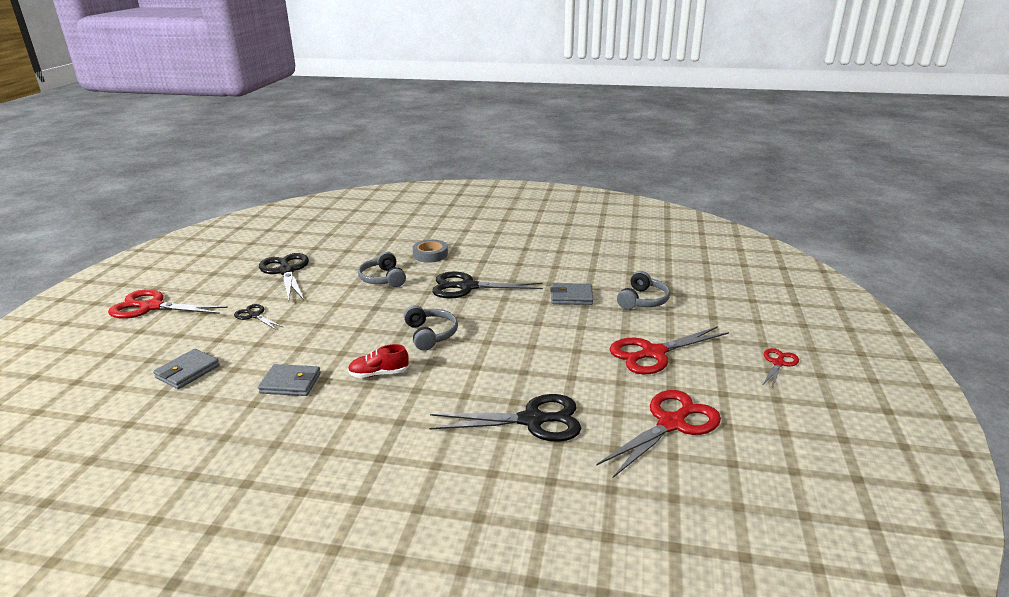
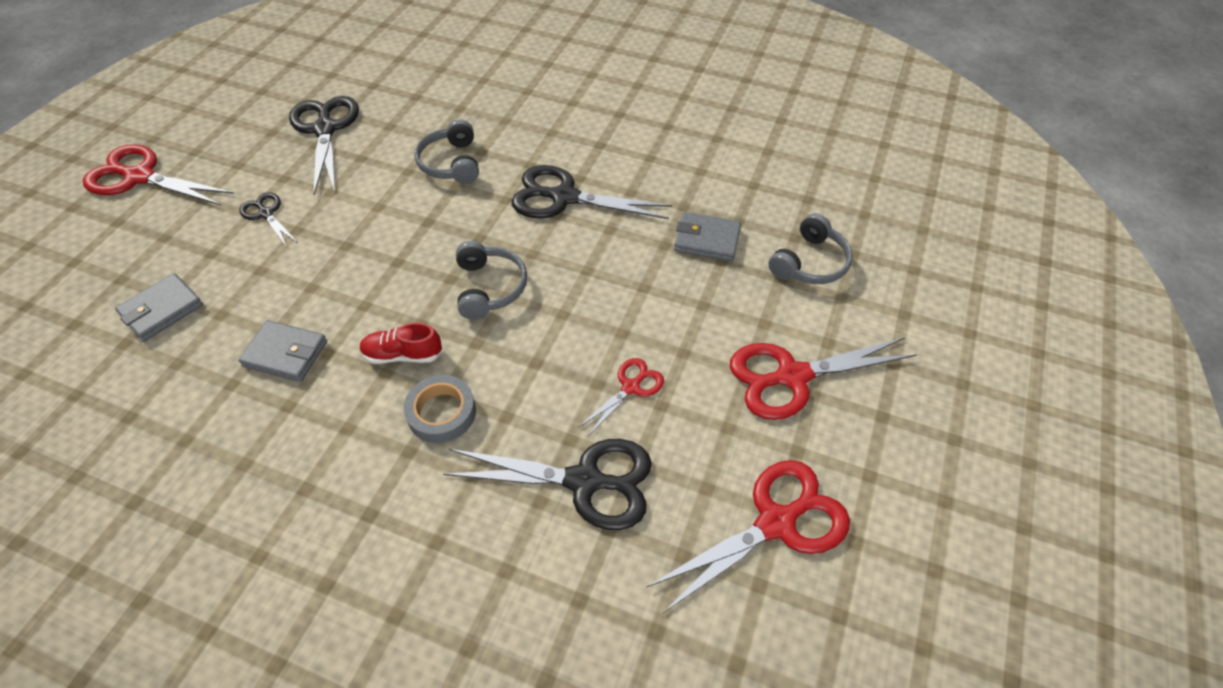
camera: 10 degrees right, 25 degrees up
(430, 255) = (528, 121): grey tape -> grey tape (441, 413)
(778, 363) = (973, 428): red scissors -> red scissors (631, 387)

